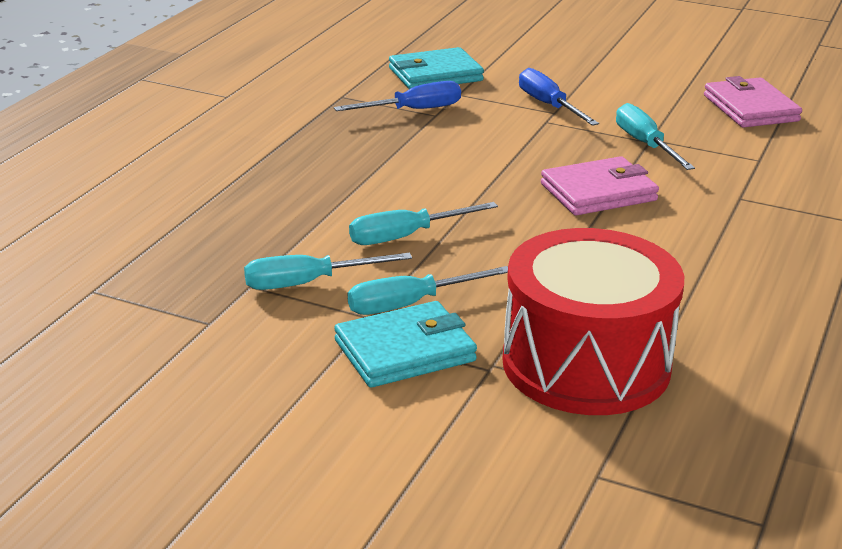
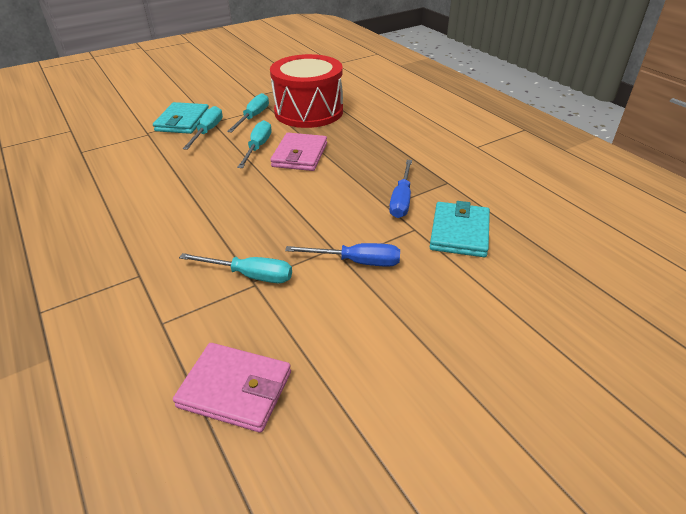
camera: 125 degrees right, 10 degrees up
(586, 364) = (114, 151): red drum -> red drum (309, 111)
(598, 192) = (220, 220): pink wallet -> pink wallet (300, 155)

